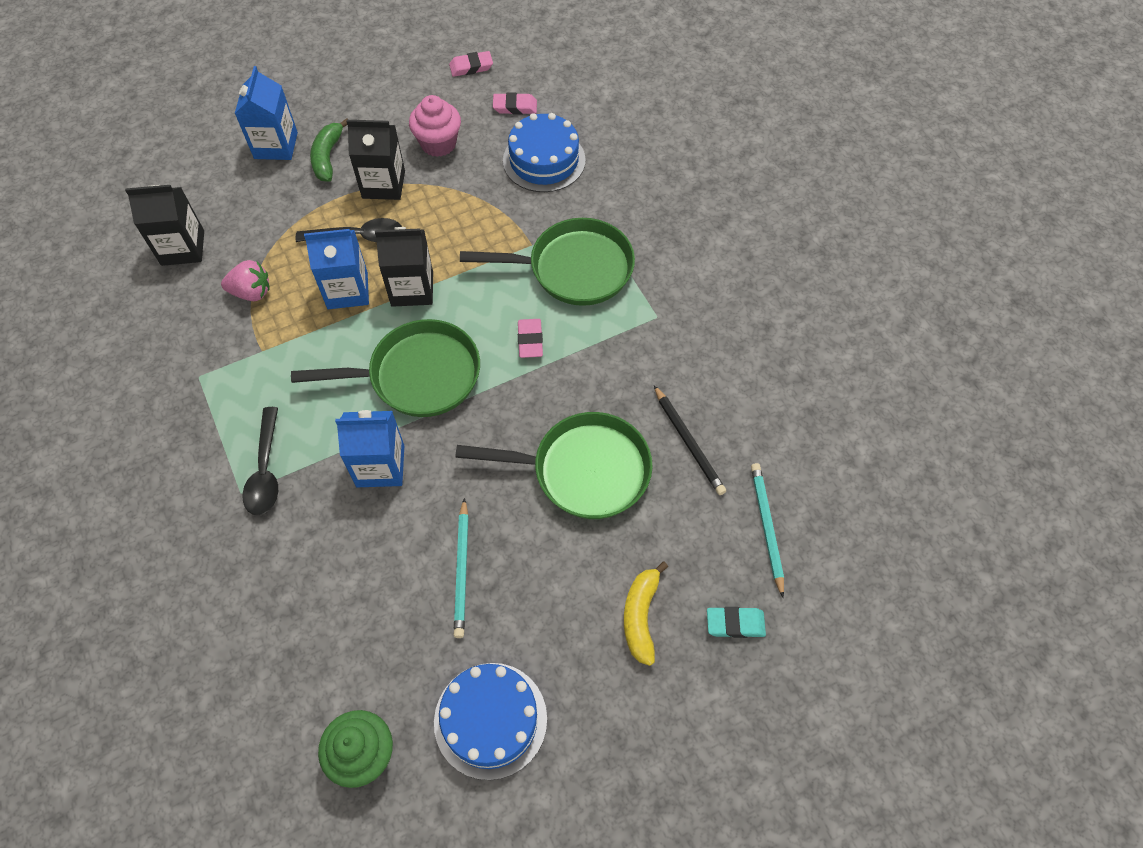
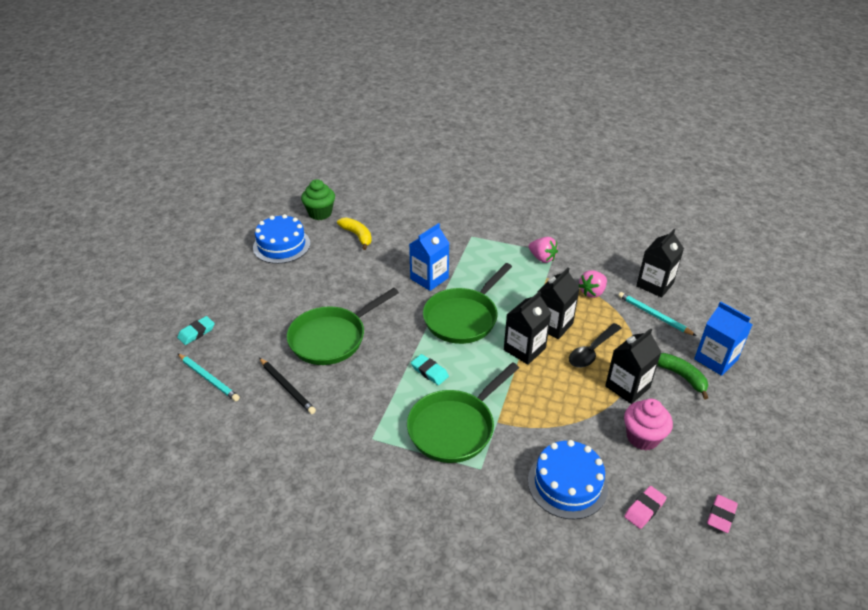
camera: 135 degrees right, 20 degrees down
(223, 381) = (542, 258): none -> pink strawberry
(265, 470) = (473, 247): black spoon -> none
(347, 290) = (553, 325): blue carton -> black carton
(462, 570) = (346, 273): turquoise pencil -> turquoise pencil (654, 315)
(530, 340) = (429, 372): pink eraser -> turquoise eraser
(641, 616) = (247, 308): yellow banana -> yellow banana (357, 236)
(688, 442) = (287, 387): black pencil -> black pencil turned 150 degrees counterclockwise

